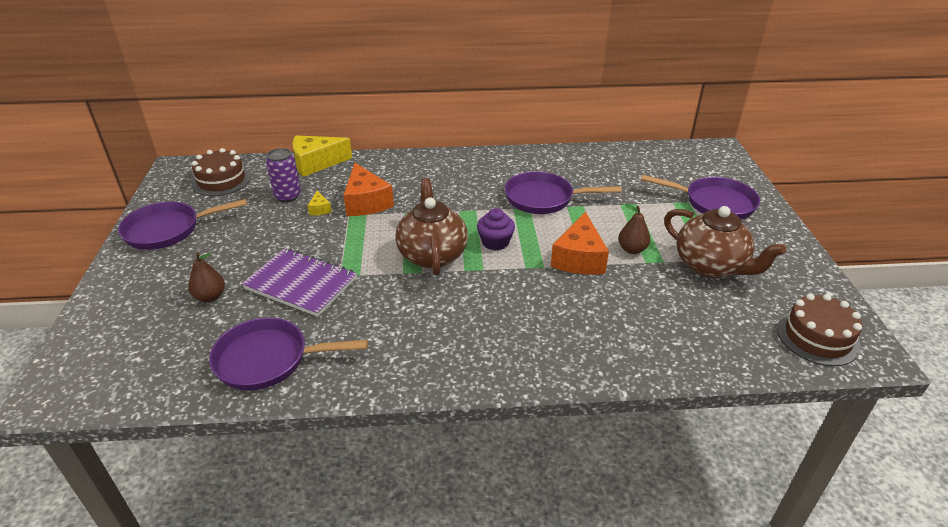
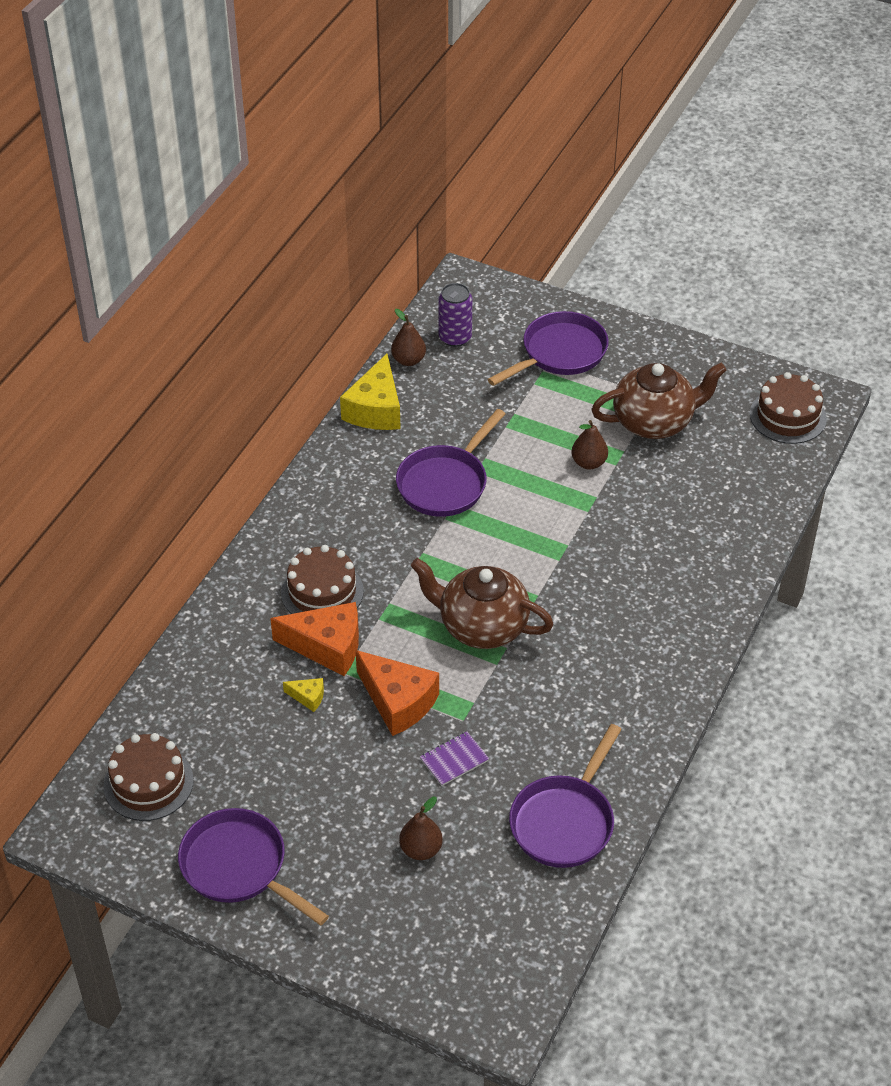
camera: 60 degrees left, 10 degrees up
(168, 230) = (239, 867): purple pan -> purple pan turned 120 degrees clockwise
(288, 196) = (250, 721): purple can -> purple can (455, 337)
(301, 284) = (454, 760): purple notebook -> purple notebook, size x0.49
(316, 163) = (184, 666): yellow cheese -> yellow cheese (375, 409)
(409, 186) = (322, 592): none -> brown cake
(495, 242) = (498, 564): purple cupcake -> none
(579, 258) = (574, 511): orange cheese -> orange cheese (398, 702)
(628, 153) = (408, 360): none -> brown pear

